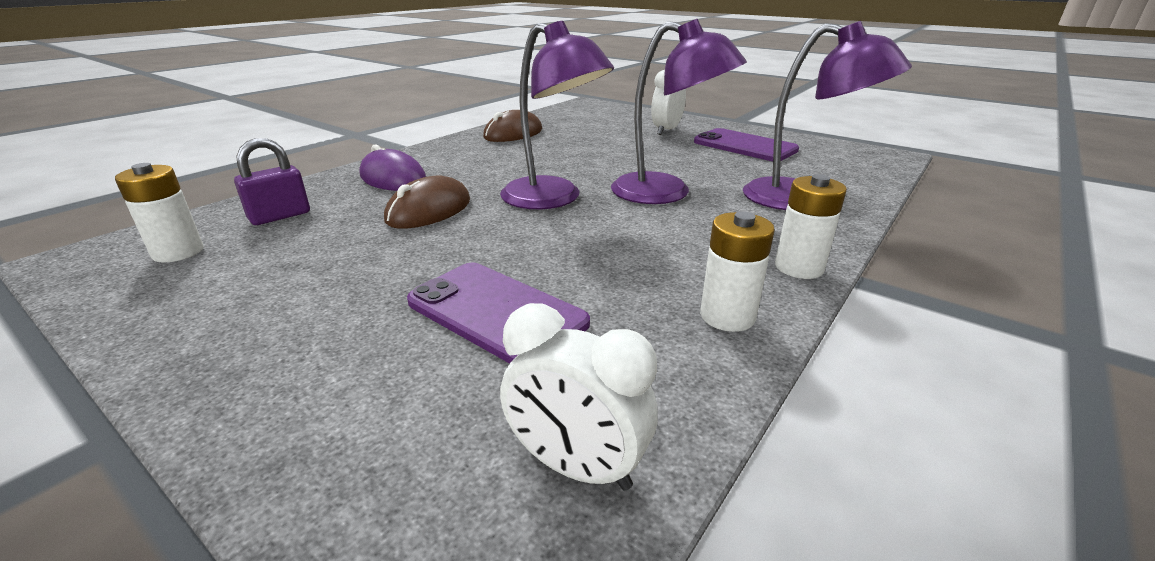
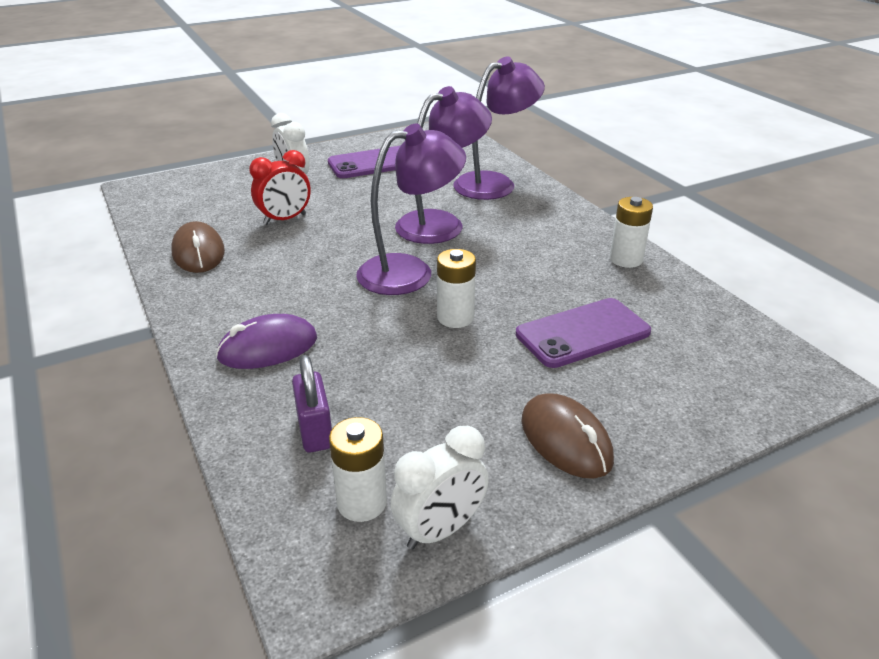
camera: 65 degrees left, 5 degrees up
(429, 210) = (381, 337): brown mouse -> brown mouse (565, 440)
(577, 467) = (730, 336): white clock -> white clock (440, 530)
(593, 143) = (285, 219): none -> red clock
(799, 267) = (585, 220): white battery -> white battery (455, 318)

